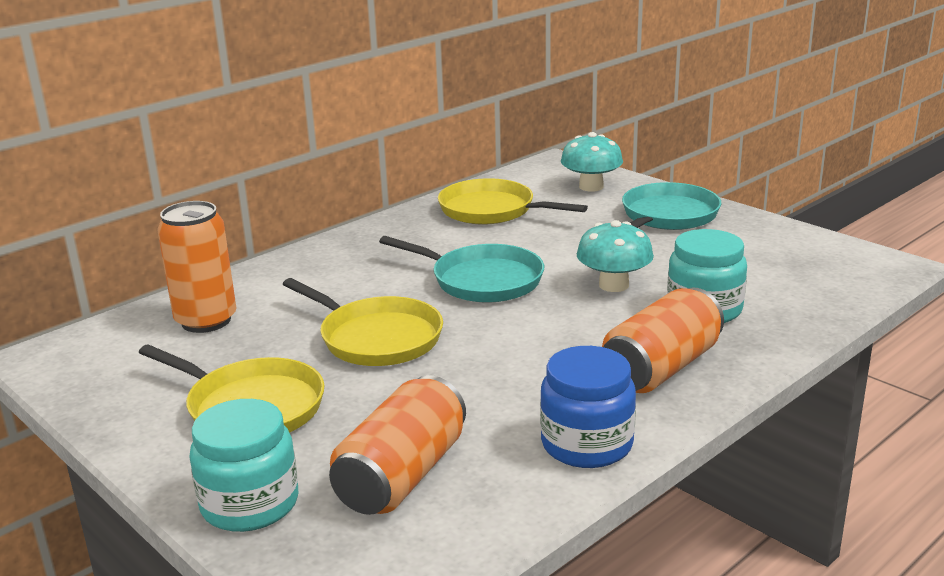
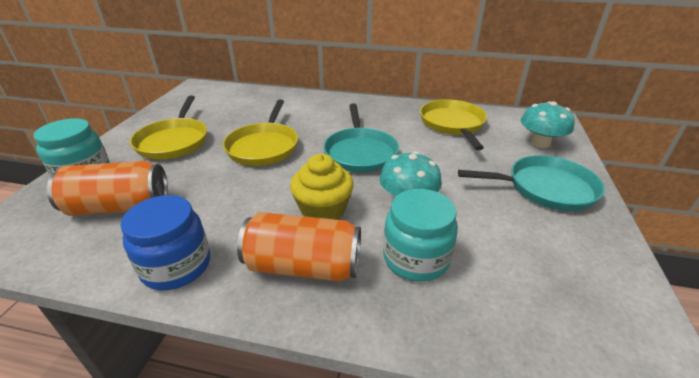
camera: 55 degrees right, 10 degrees up
(206, 321) = (248, 103): orange can -> none
(577, 334) = (323, 210): none -> yellow cupcake

